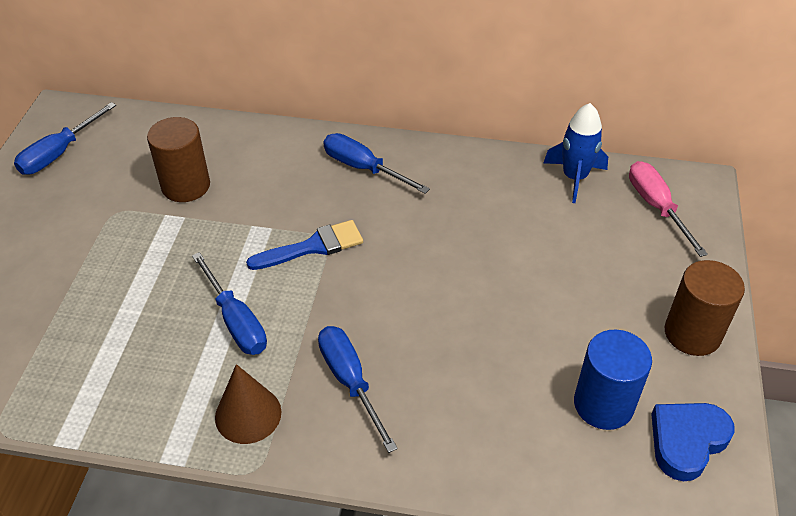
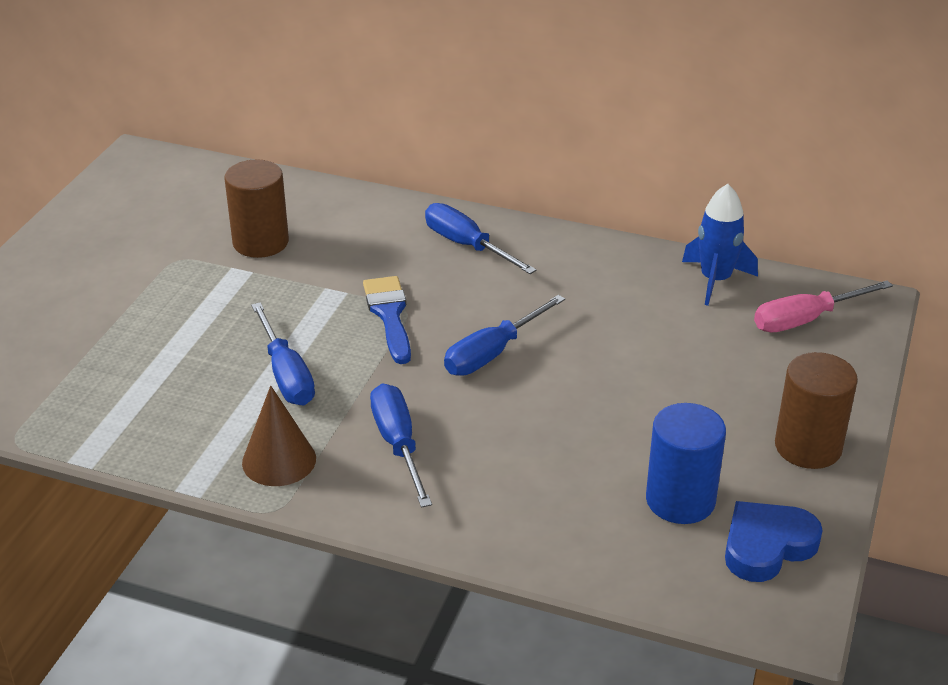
camera: 10 degrees right, 10 degrees down
(59, 153) = (128, 197): blue screwdriver -> blue screwdriver (493, 353)
(313, 246) = (389, 315): blue brush -> blue brush turned 90 degrees counterclockwise
(656, 207) = (806, 320): pink screwdriver -> pink screwdriver turned 105 degrees counterclockwise

